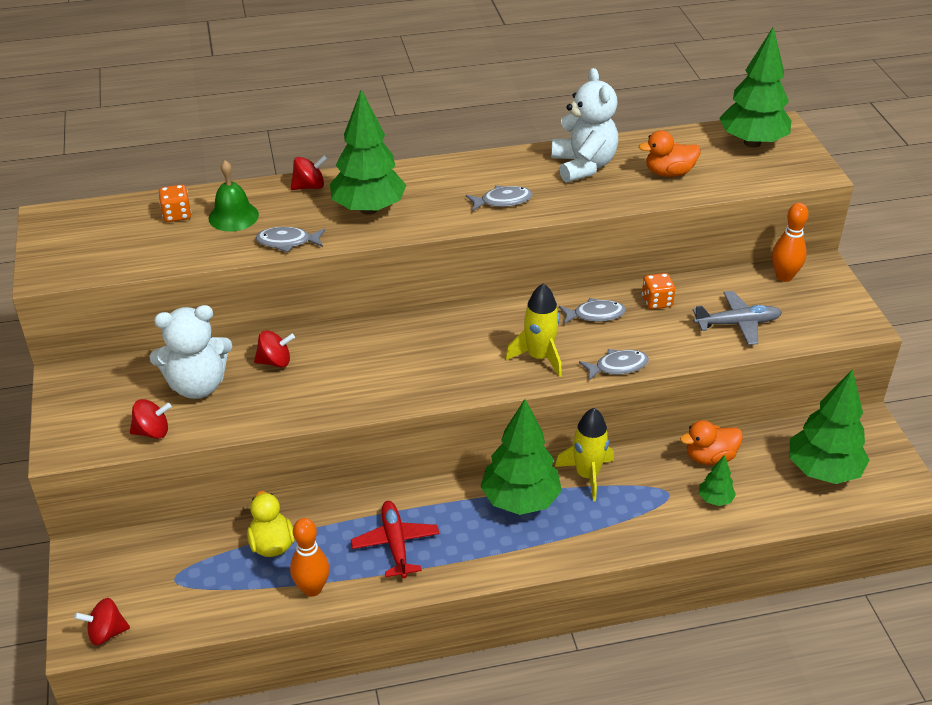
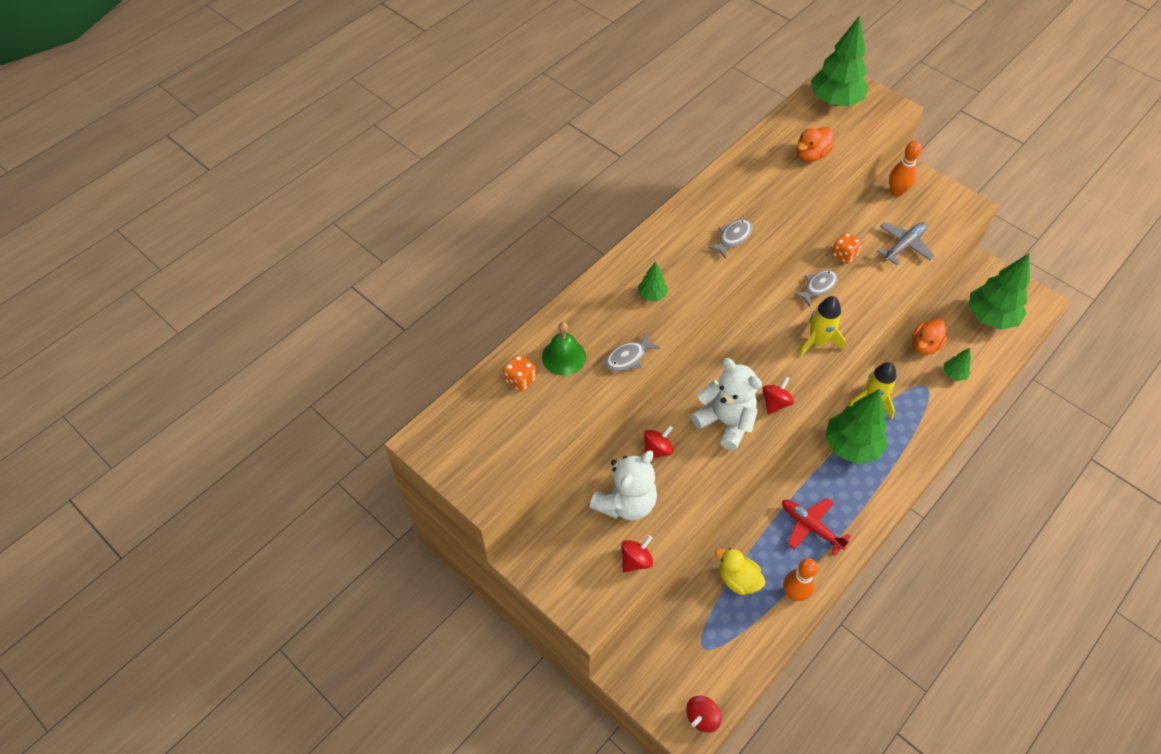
camera: 35 degrees left, 15 degrees up
(309, 186) = (589, 298): red spinning top -> red spinning top (775, 403)
(368, 209) = (652, 295): green tree -> green tree, size x0.46
(583, 166) = (752, 177): white teddy bear -> white teddy bear (725, 422)
(617, 366) = (869, 321): grey fish -> none

